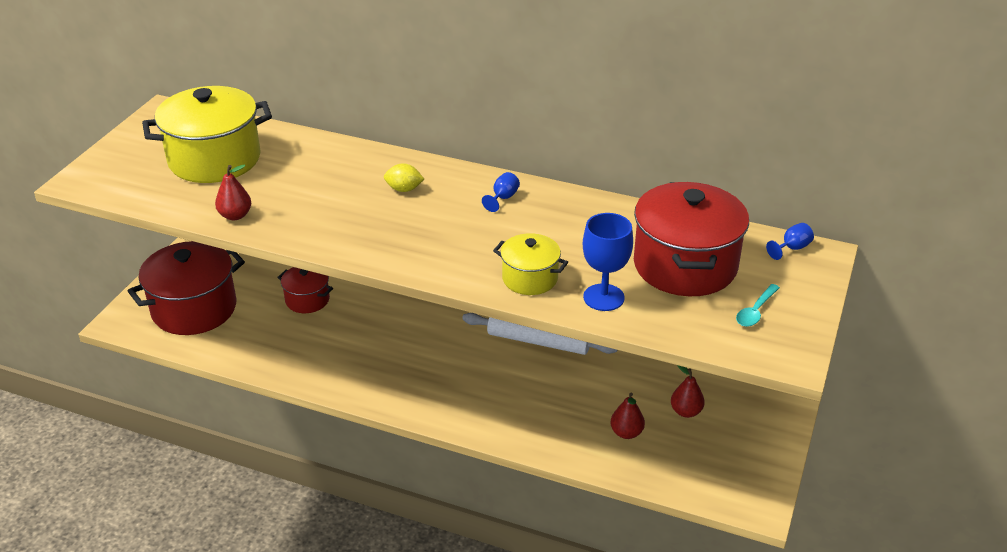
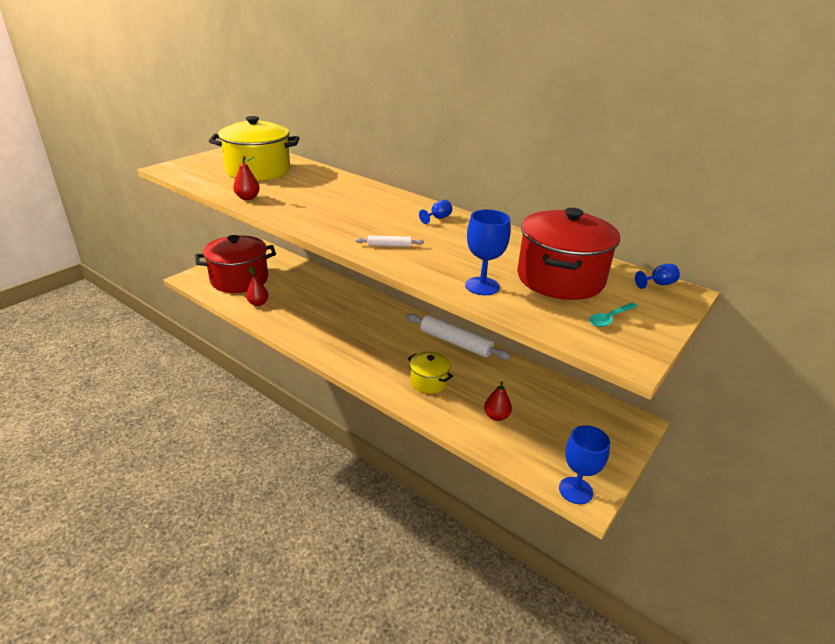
camera: 15 degrees right, 5 degrees down
(307, 300) = (312, 288): red pot -> none
(404, 189) = (370, 203): yellow lemon -> none
(467, 258) = (389, 245): none -> white rolling pin
(530, 278) = (430, 264): yellow pot -> yellow pot (429, 382)
(686, 411) = (549, 412): red pear -> red pear (258, 303)
(743, 501) = (575, 490): none -> blue goblet

